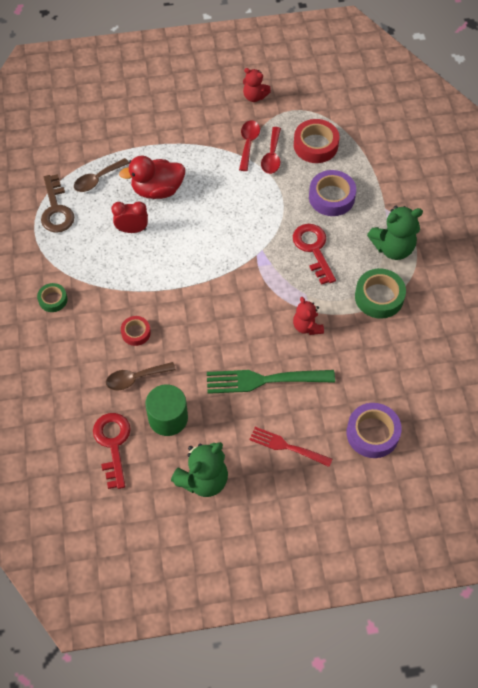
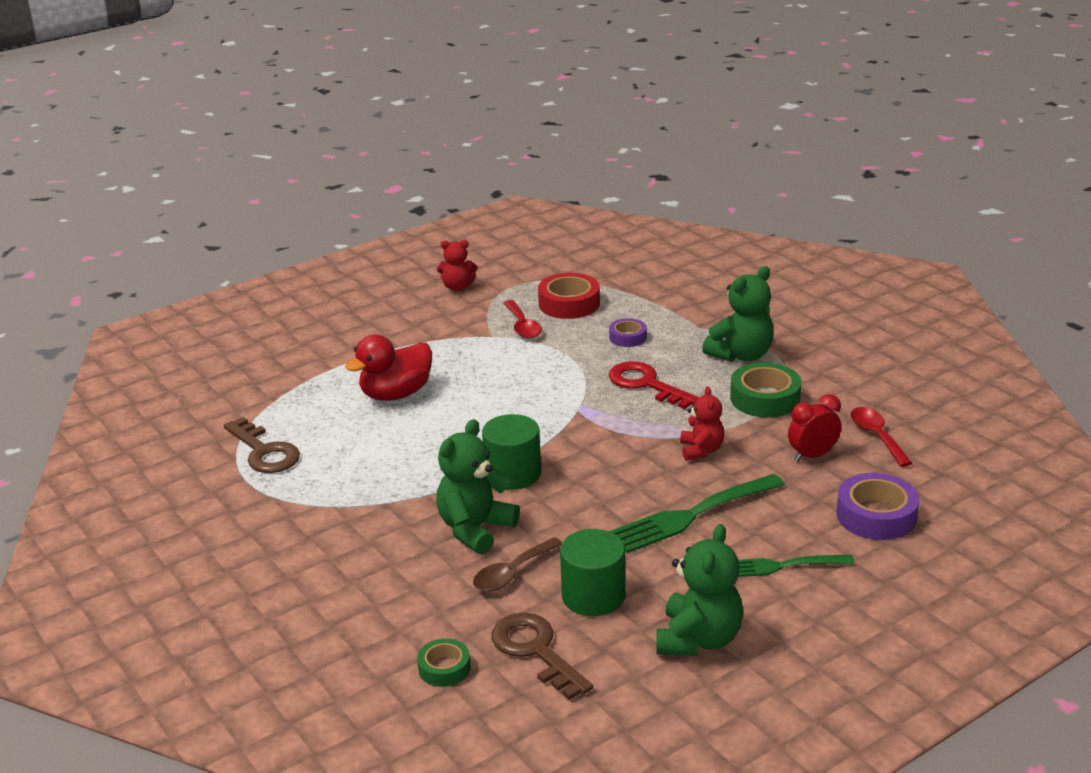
camera: 25 degrees left, 30 degrees down
(53, 300) = (326, 536): green tape -> green tape (444, 668)
(97, 179) = (303, 409): brown spoon -> none
(113, 444) = (535, 651): red key -> brown key
(132, 230) = (390, 438): red clock -> red clock (812, 456)
(136, 333) = (475, 529): red tape -> green teddy bear
(184, 295) = (513, 474): none -> green cylinder
(248, 143) = (483, 324): red spoon -> red spoon (876, 436)
(288, 447) = (782, 566): red fork -> green fork
(307, 326) = (701, 450): red teddy bear -> red teddy bear turned 135 degrees counterclockwise
(331, 197) = (627, 337): purple tape -> purple tape, size x0.58

